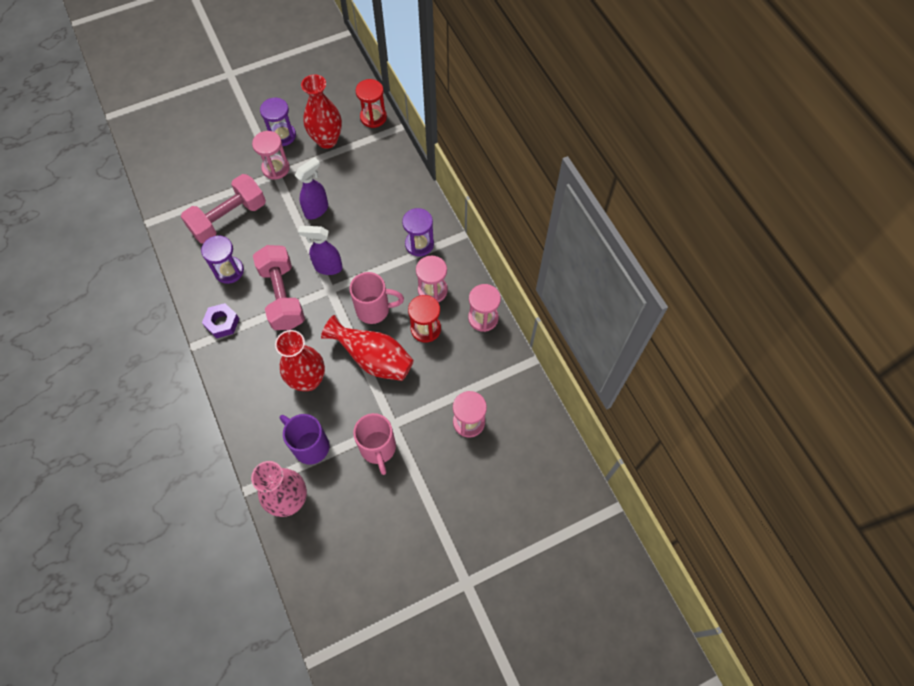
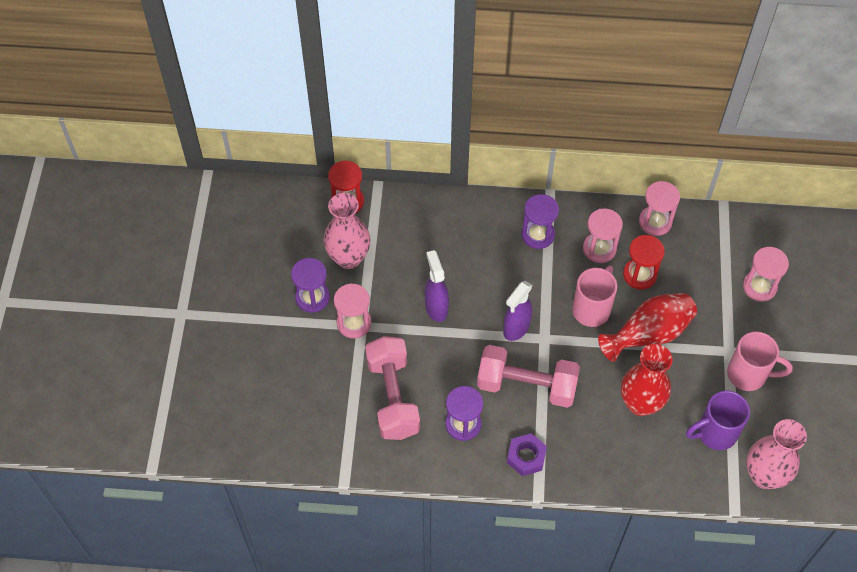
camera: 60 degrees left, 5 degrees down
(327, 140) = (348, 258): red vase -> pink vase

